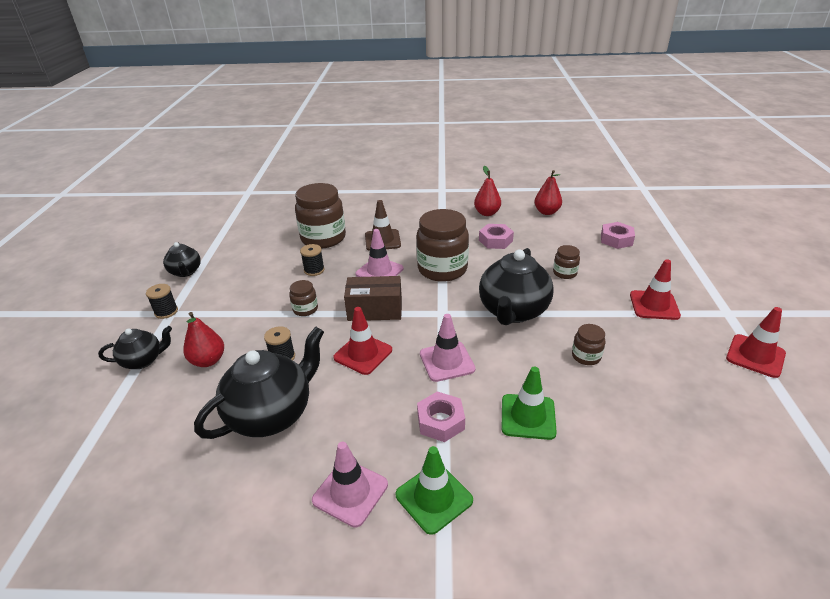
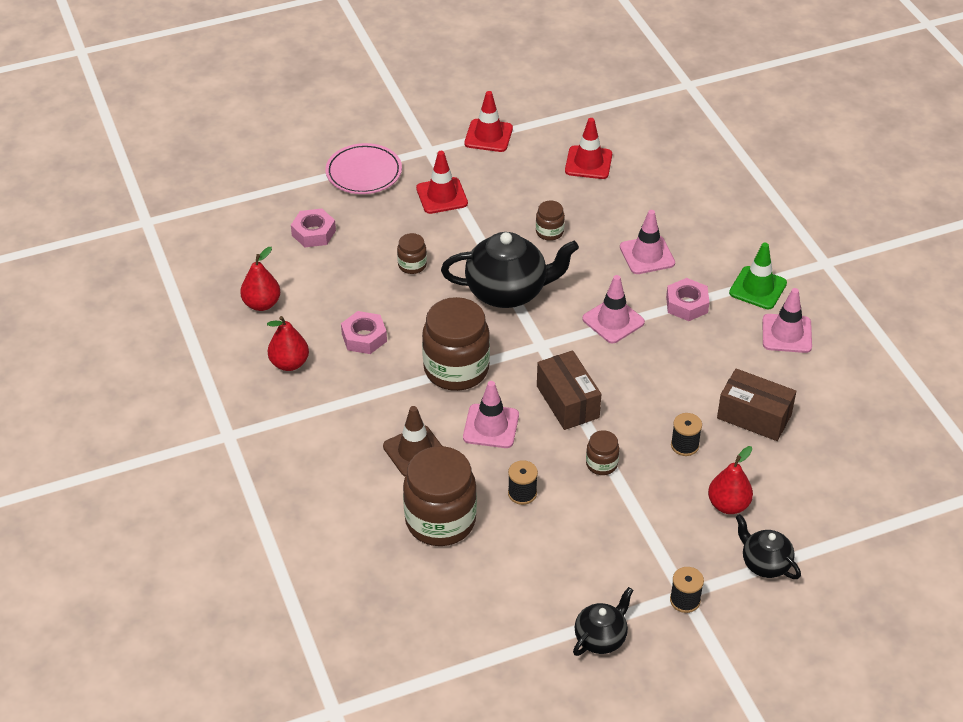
camera: 115 degrees left, 10 degrees up
(272, 414) = (754, 416): black teapot -> brown box
(363, 354) = (640, 384): red traffic cone -> red traffic cone (588, 163)
(528, 416) = (647, 255): green traffic cone -> pink traffic cone
(692, 272) = (364, 173): none -> pink plate

